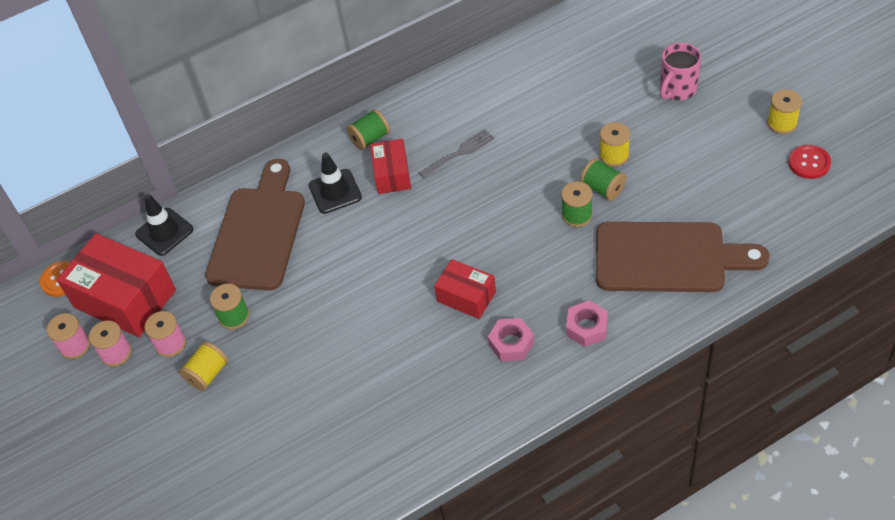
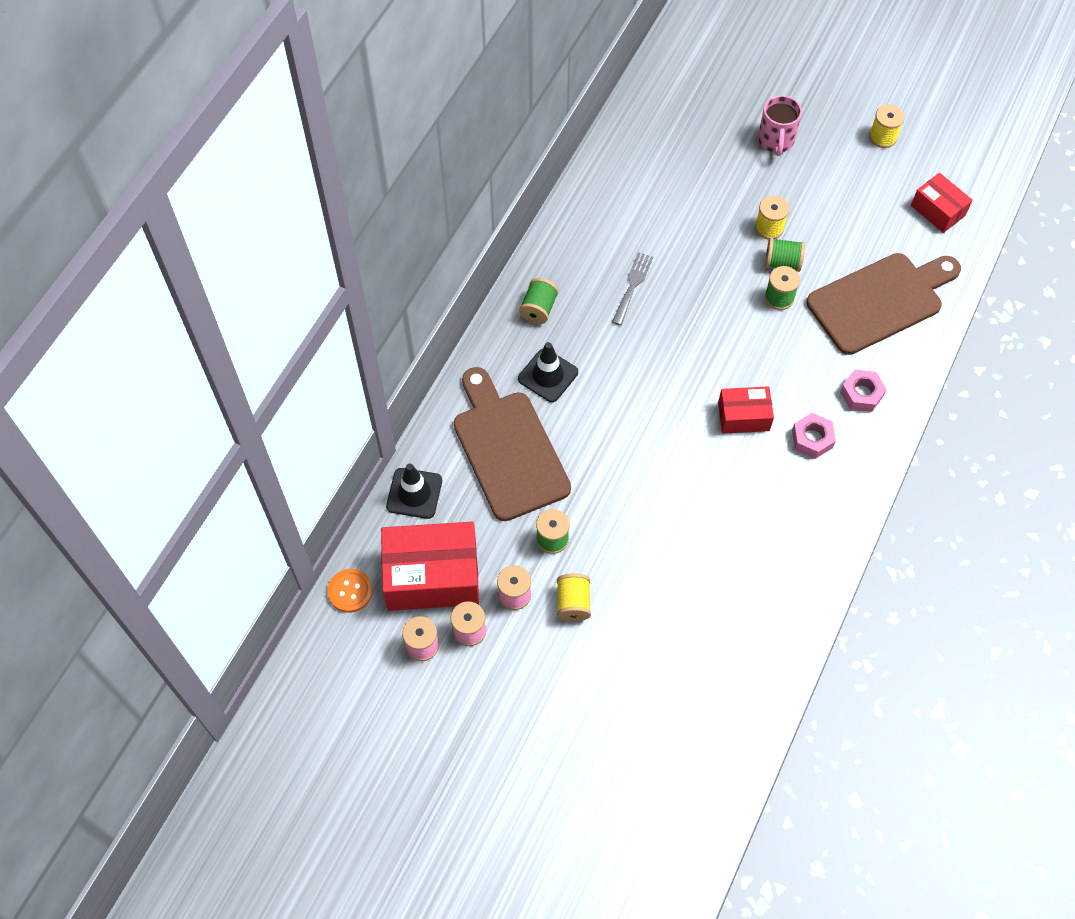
camera: 40 degrees left, 10 degrees up
(392, 174) = (588, 334): red box -> red box (938, 210)
(809, 163) = (928, 164): red button -> none

